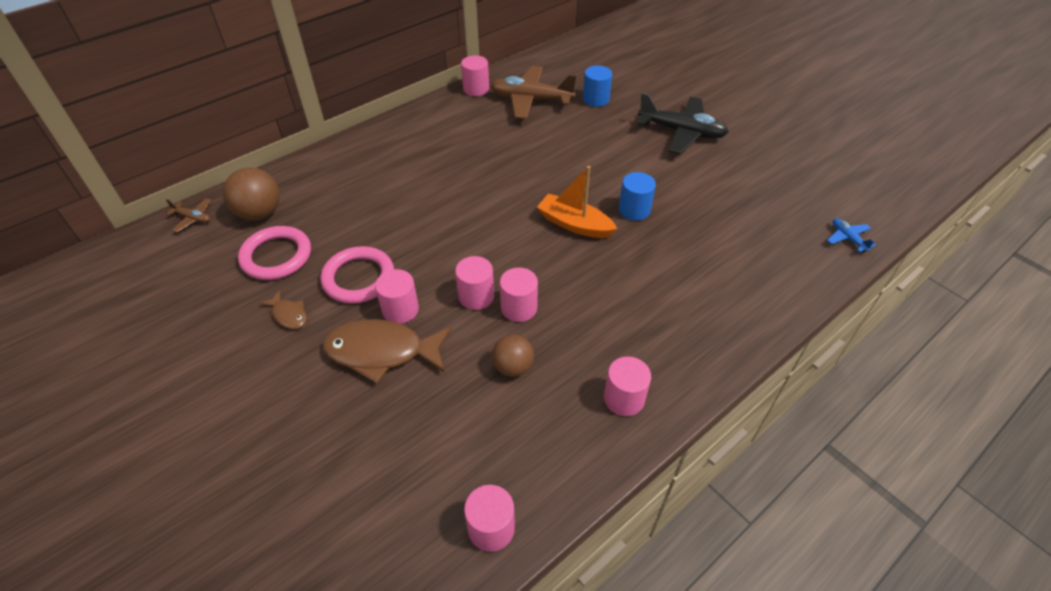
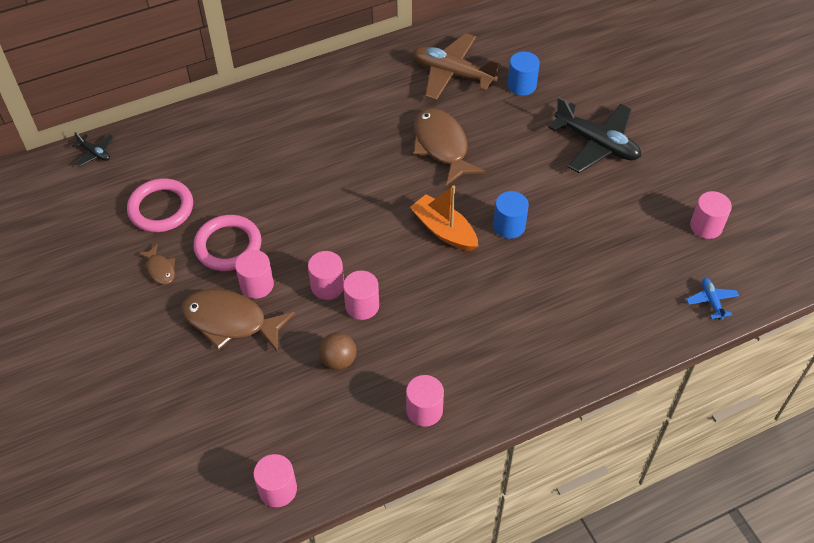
camera: 15 degrees right, 5 degrees up
(193, 218) = (95, 153): brown plane -> black plane
(260, 213) = (155, 159): brown ball -> none
(476, 89) = (399, 49): pink cylinder -> pink cylinder (706, 226)
(544, 156) = (442, 146): none -> brown fish

